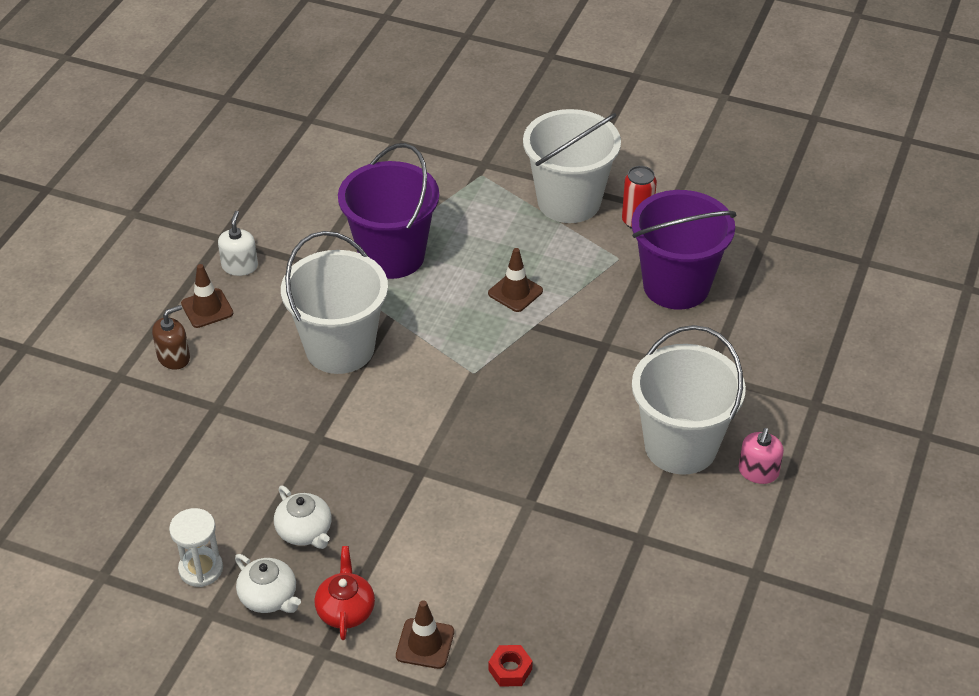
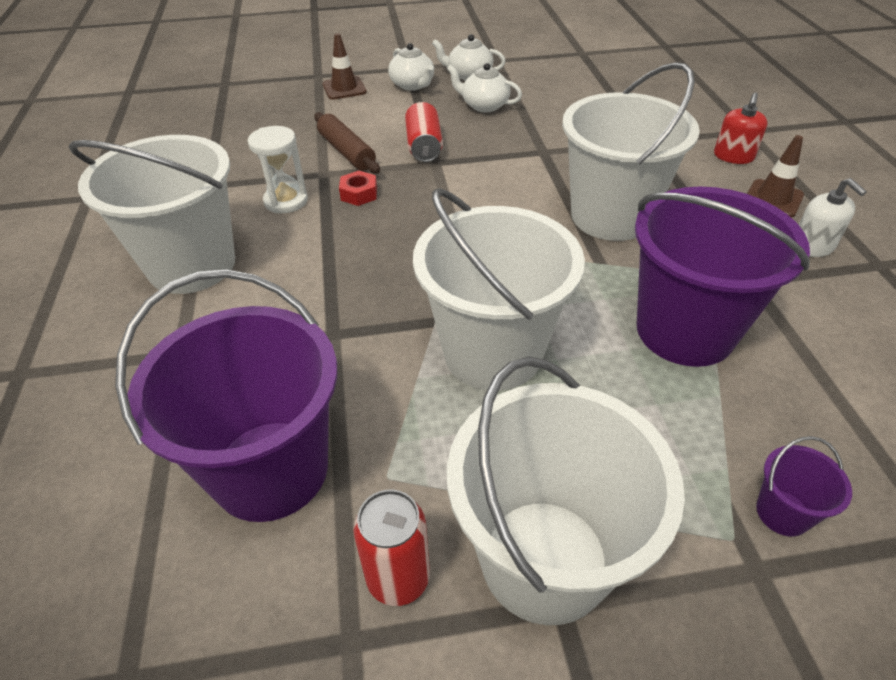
camera: 150 degrees right, 0 degrees up
(174, 357) = (733, 156): brown soap dispenser -> red soap dispenser
(201, 569) = (528, 72): white hourglass -> white hourglass (286, 201)
(345, 610) = (412, 85): red teapot -> white teapot
(414, 496) = (424, 146): none -> red can
(449, 173) = (782, 513): none -> purple bucket
(490, 525) = (346, 151): none -> brown rolling pin
(510, 669) = (276, 95): red nut -> red nut (359, 194)
(515, 292) = (492, 352): brown traffic cone -> white bucket
(758, 472) = (94, 273): pink soap dispenser -> none

